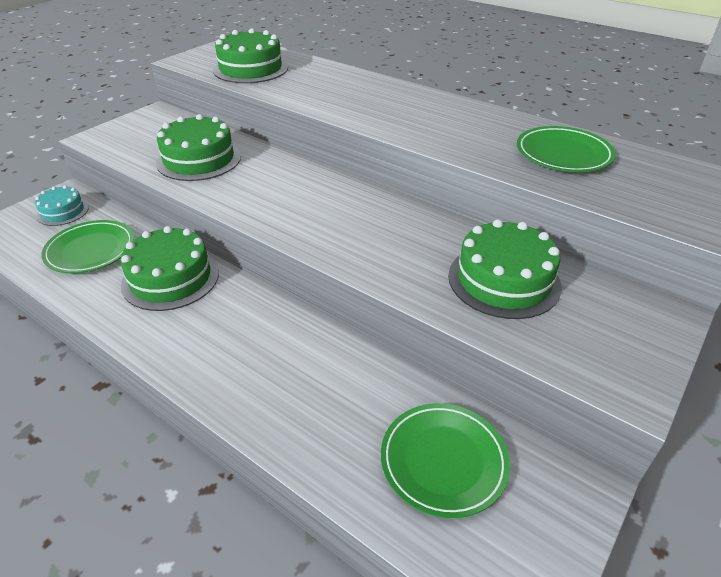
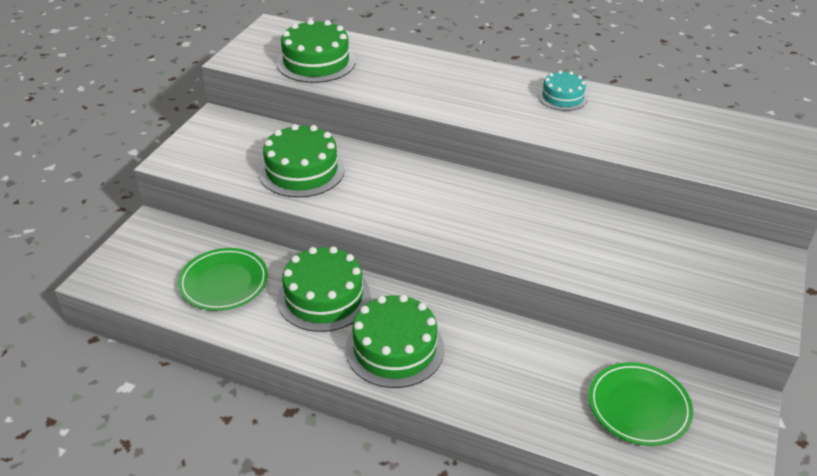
camera: 15 degrees left, 0 degrees up
(62, 212) = (162, 246): turquoise cake -> turquoise cake (562, 97)
(504, 280) = (641, 251): green cake -> green cake (394, 348)
(563, 154) = (659, 127): green plate -> none

